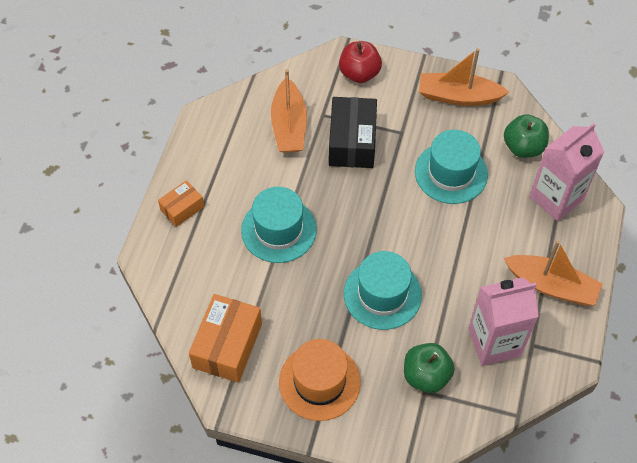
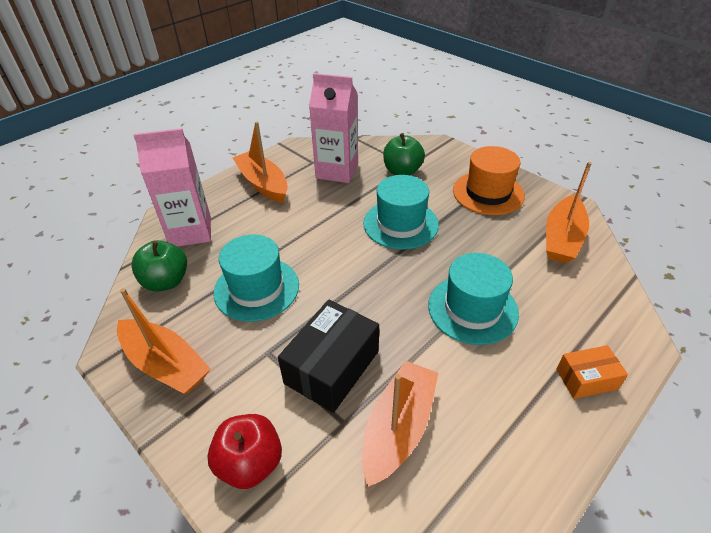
camera: 150 degrees left, 15 degrees down
(227, 345) = (562, 238): orange box -> orange boat

